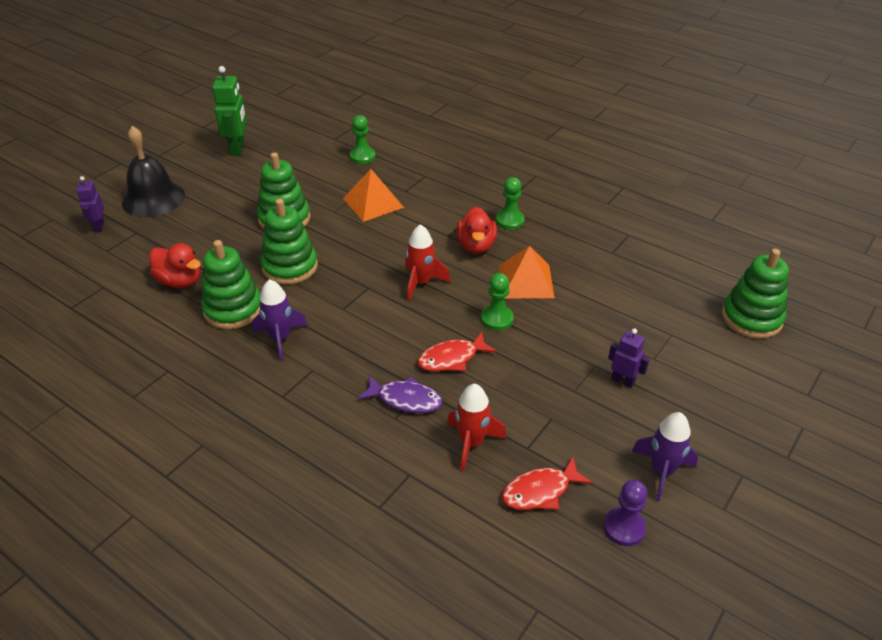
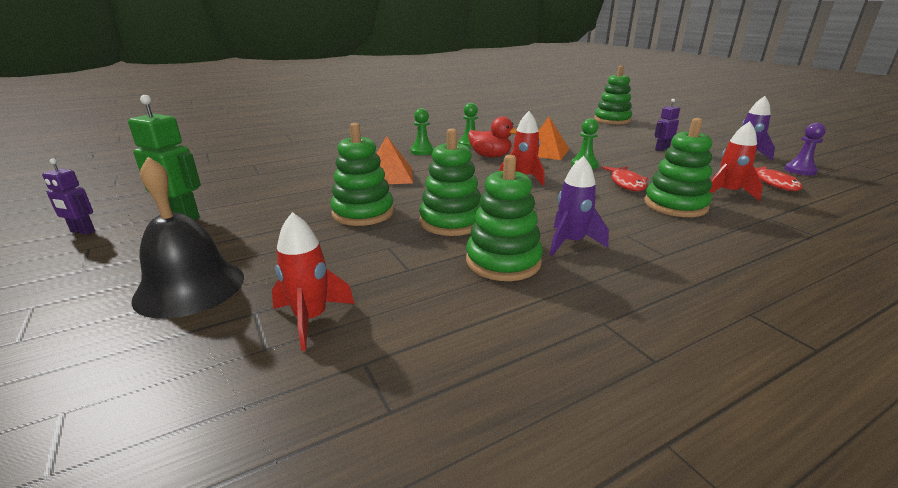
camera: 65 degrees left, 15 degrees down
(99, 226) = (184, 350): purple robot -> purple robot (82, 231)
(136, 254) = (311, 319): none -> red rocket
(180, 281) = (416, 290): red duck -> none
(362, 156) = (310, 169): green pawn -> green pawn (422, 151)
(405, 399) = (675, 205): purple fish -> green stacking toy

